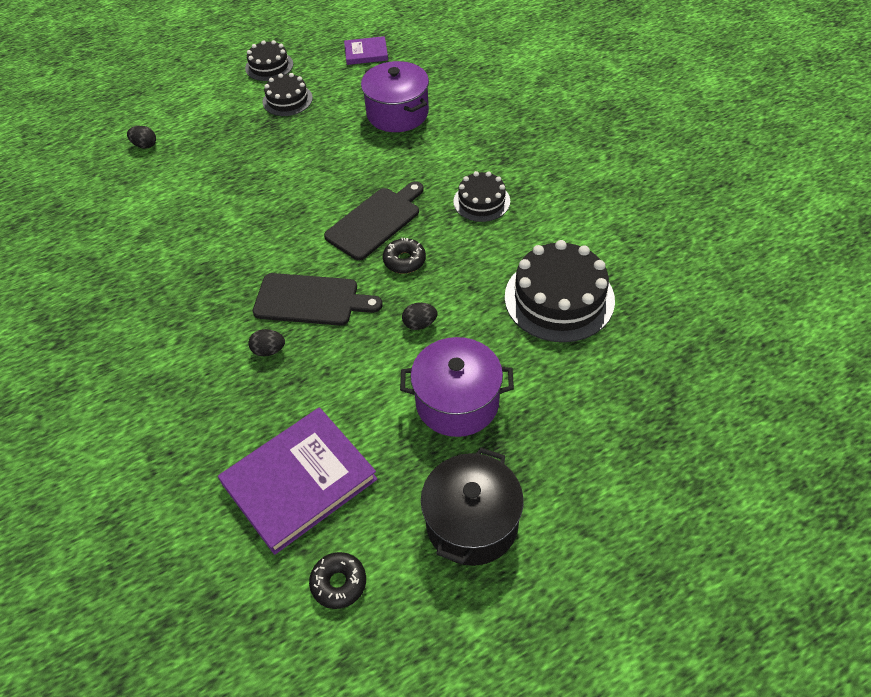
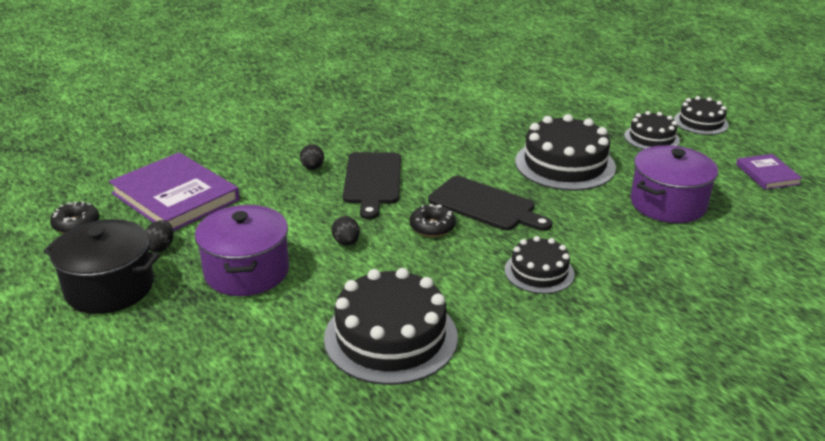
camera: 80 degrees right, 20 degrees down
(145, 145) = (549, 82): black egg -> black egg (161, 247)
(318, 160) = (565, 164): none -> black cake

